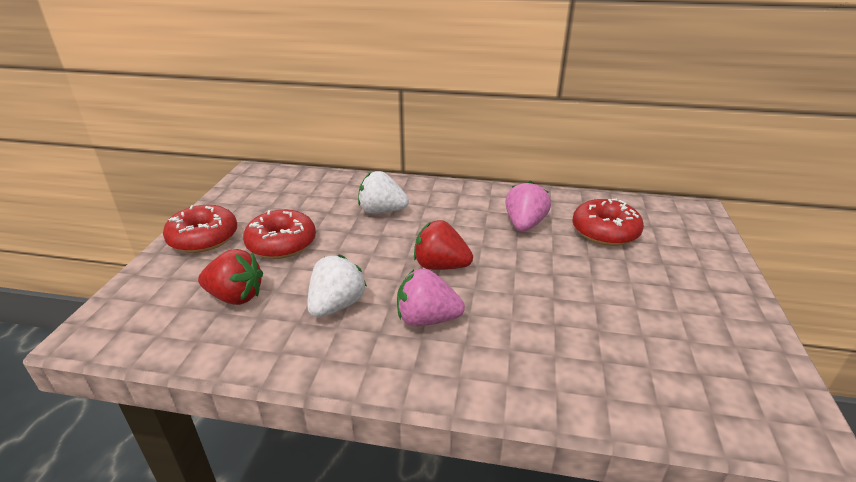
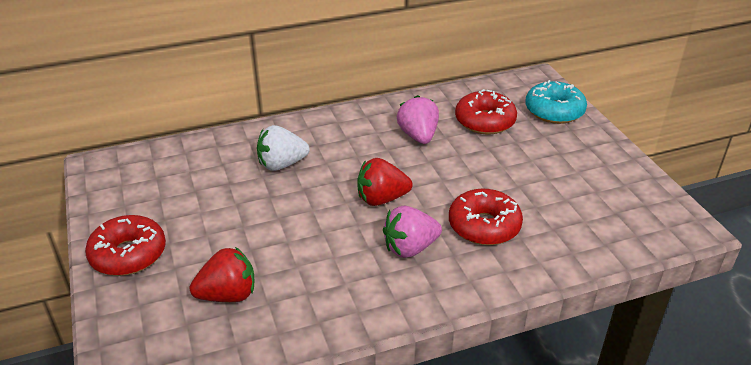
camera: 30 degrees left, 5 degrees up
(281, 244) = (217, 231): red donut -> red donut (484, 226)
(336, 305) = (327, 266): white strawberry -> none
(694, 244) = (554, 111): none -> turquoise donut

